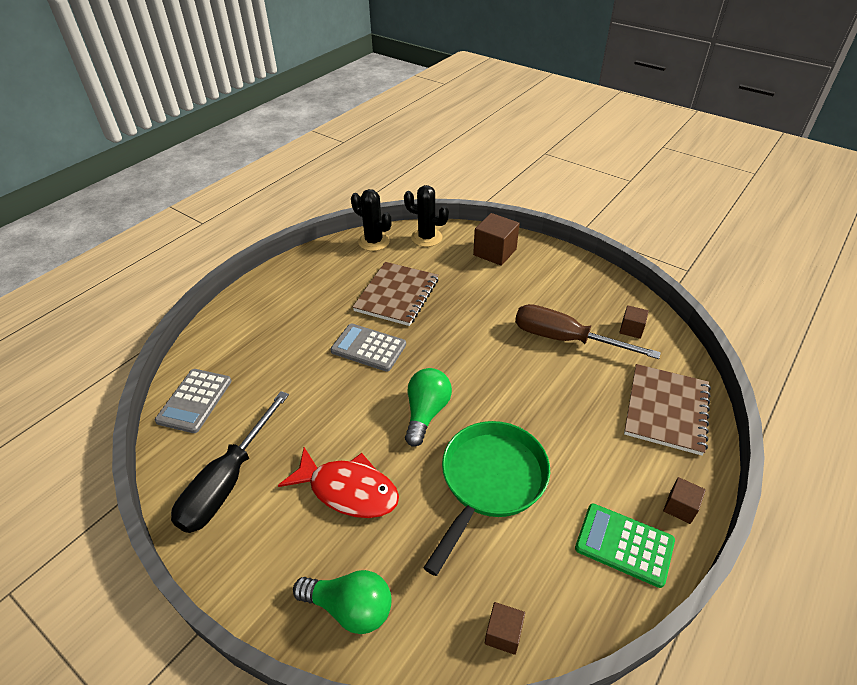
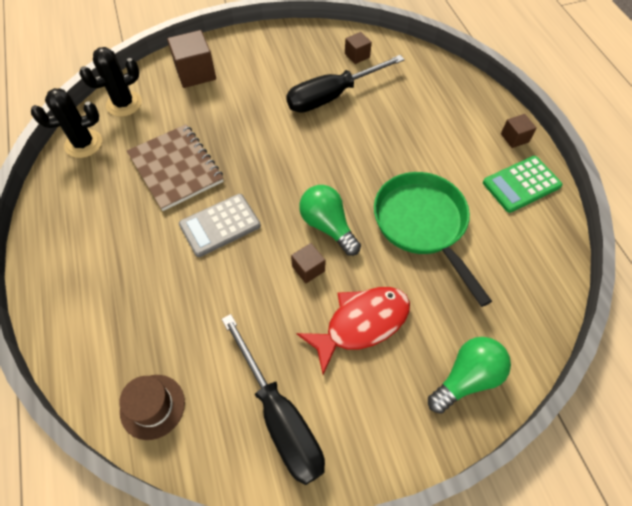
camera: 55 degrees left, 15 degrees up
(194, 401) = (152, 406): grey calculator -> brown hat
(503, 633) = (542, 291): brown cube -> brown cube (308, 269)
(565, 339) = (332, 96): brown screwdriver -> black screwdriver
(666, 410) = (440, 90): brown notebook -> none

